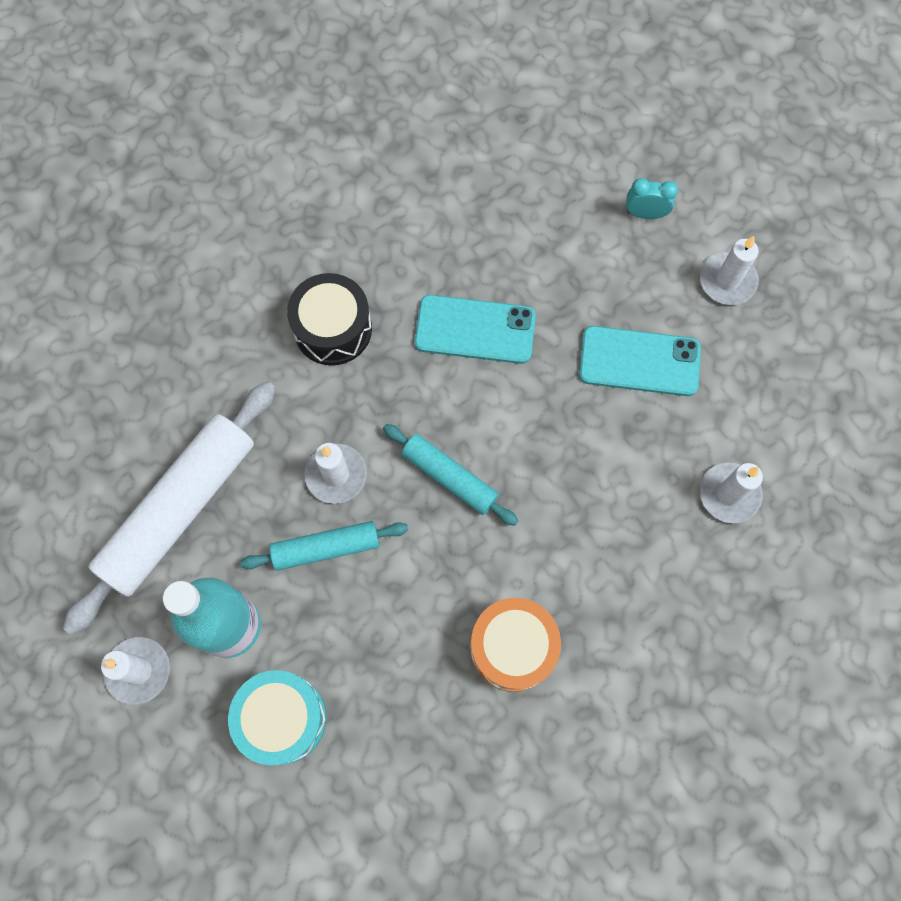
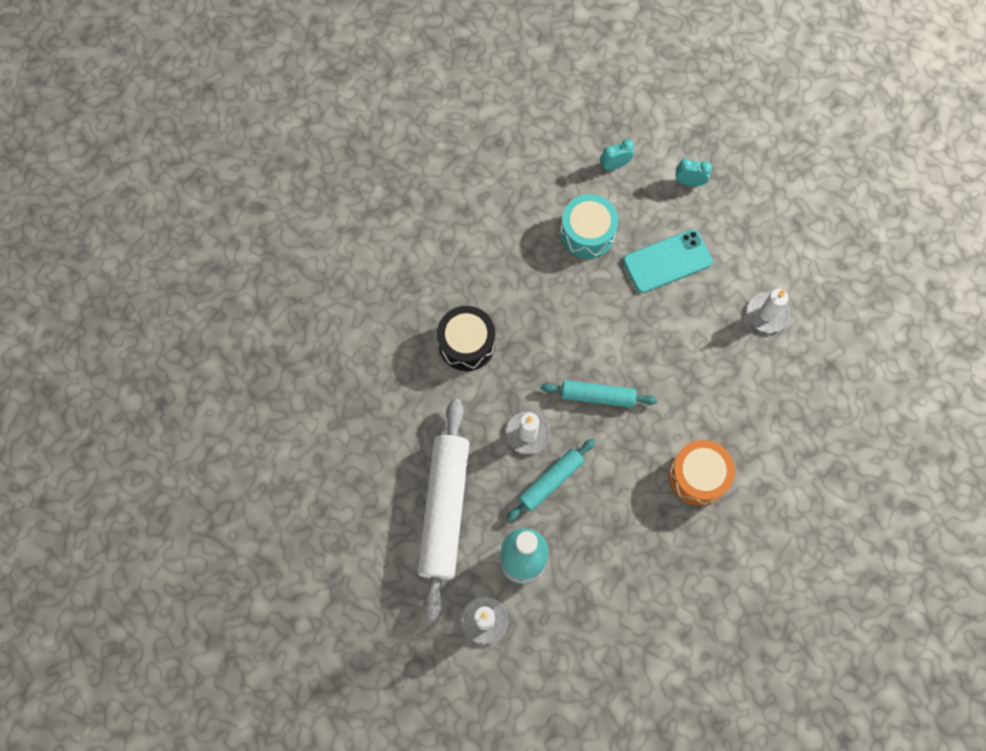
camera: 30 degrees left, 0 degrees up
(282, 718) = (590, 596): turquoise drum -> turquoise drum (587, 233)
(475, 329) = (555, 295): turquoise phone -> none
(727, 281) = (689, 182): white candle -> turquoise clock

